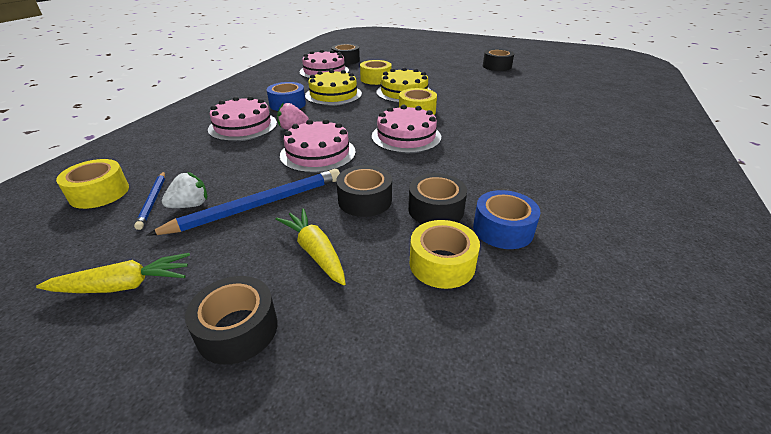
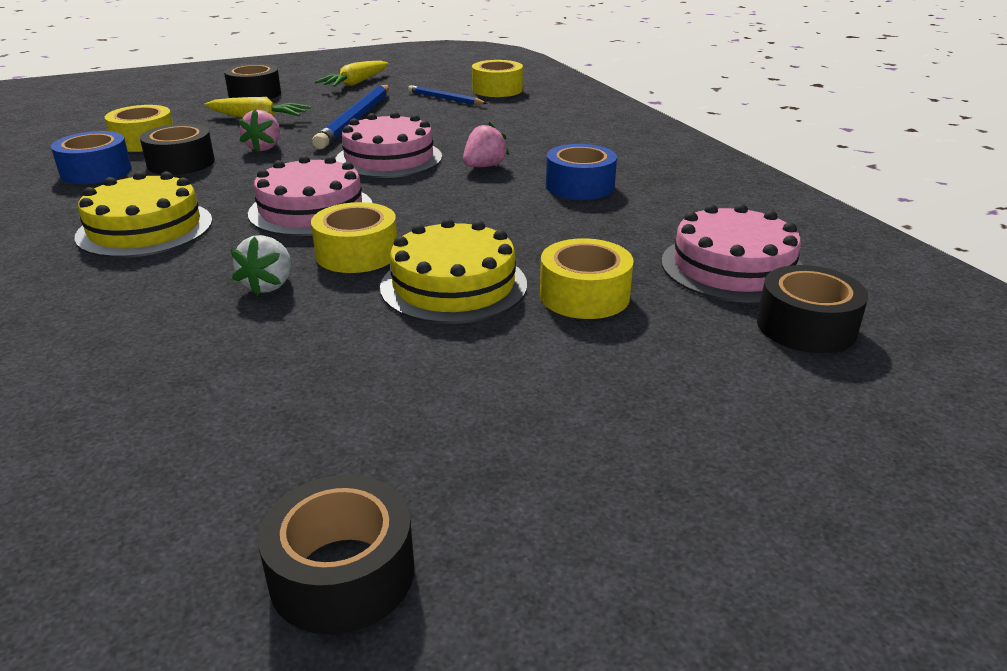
camera: 135 degrees right, 5 degrees down
(190, 205) = (410, 105): white strawberry -> white strawberry (269, 285)
(243, 126) = (545, 148): pink cake -> none
(333, 94) = (563, 226): yellow cake -> yellow cake (145, 228)
(365, 200) = (264, 148): black tape -> pink strawberry

